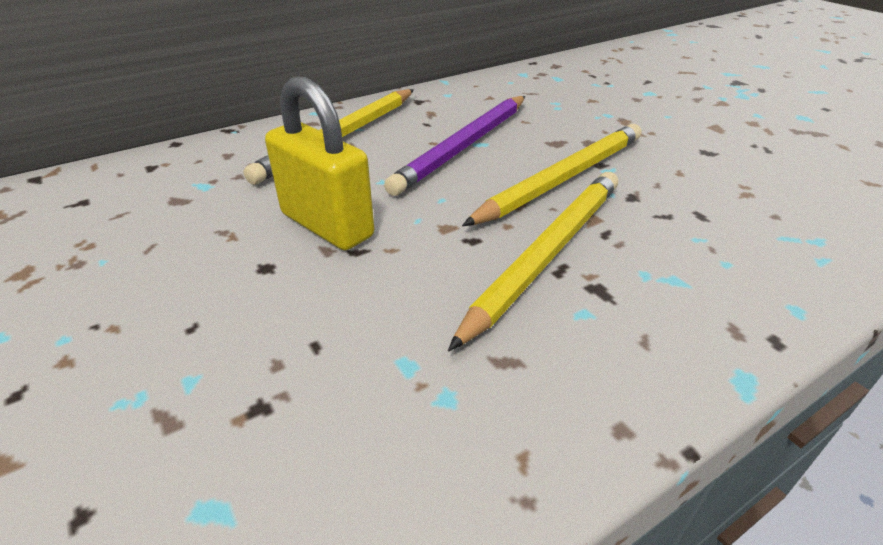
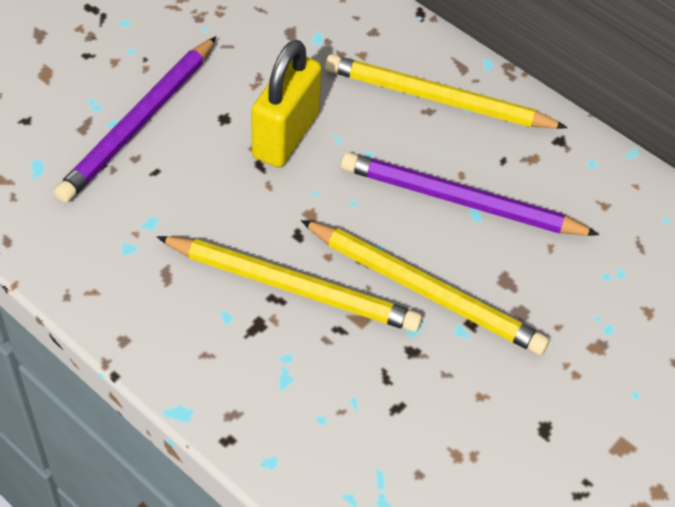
camera: 70 degrees right, 15 degrees up
(212, 348) = (139, 122): none -> purple pencil

